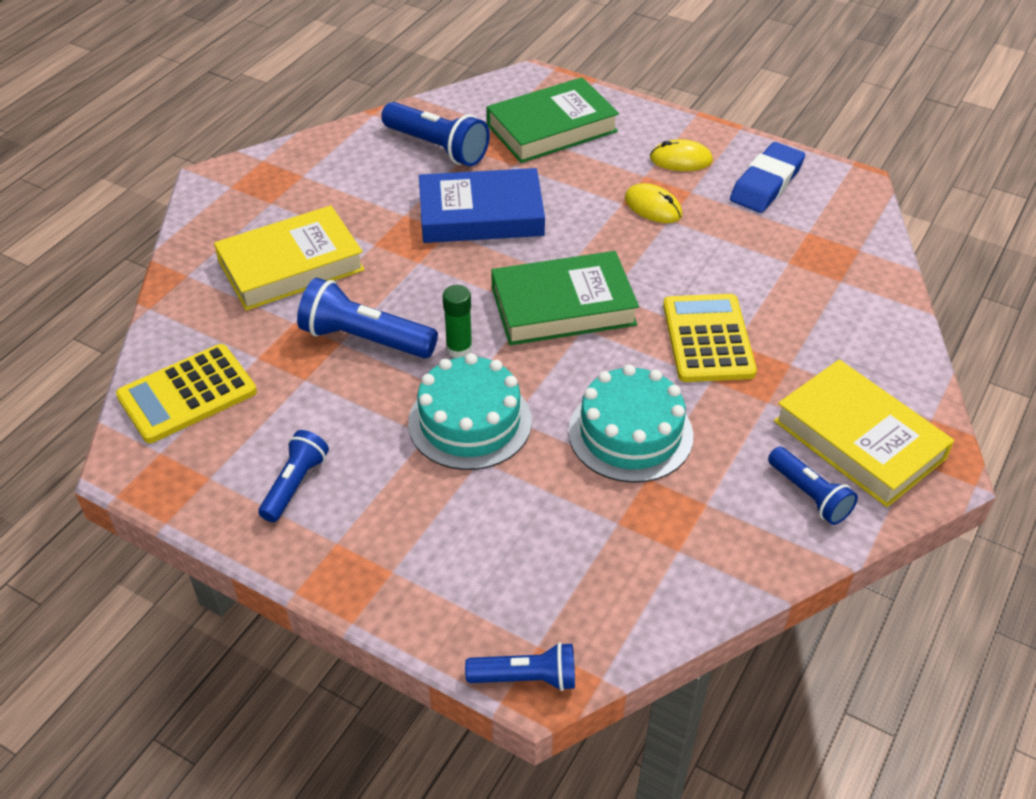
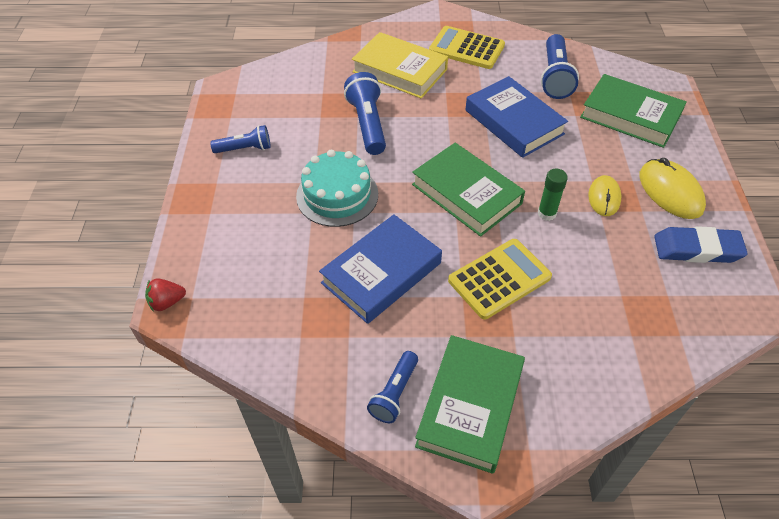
camera: 60 degrees right, 5 degrees up
(187, 394) = (279, 82): yellow calculator -> yellow calculator (466, 48)
(459, 349) = (391, 165): green glue stick -> green glue stick (547, 213)
(526, 678) = (167, 302): blue flashlight -> red strawberry
(630, 433) = (381, 273): turquoise cake -> blue book
(681, 160) = (670, 192): yellow mouse -> yellow mouse, size x1.54
(859, 439) = (470, 406): yellow book -> green book

